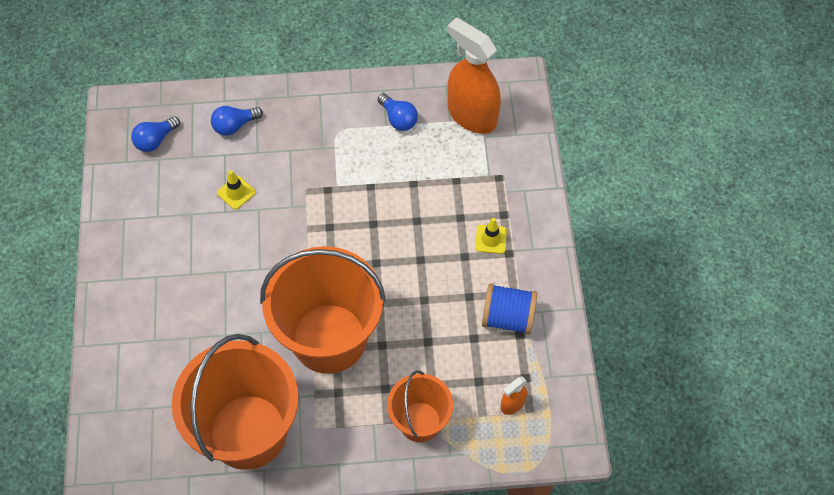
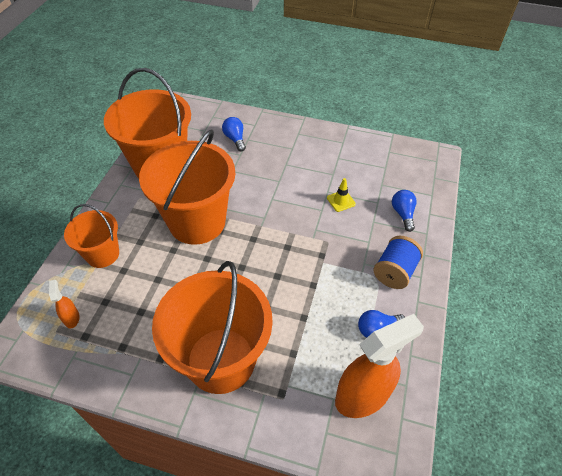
camera: 110 degrees right, 10 degrees down
(155, 140) = (402, 169): blue light bulb -> blue light bulb (235, 139)
(491, 239) = (221, 360): yellow traffic cone -> orange bucket
(508, 317) = (142, 344): blue spool -> blue spool (394, 272)

